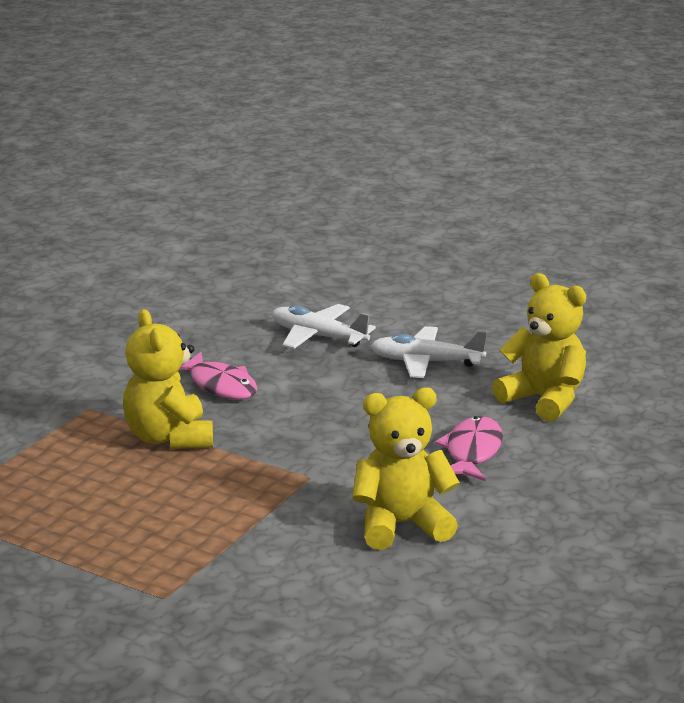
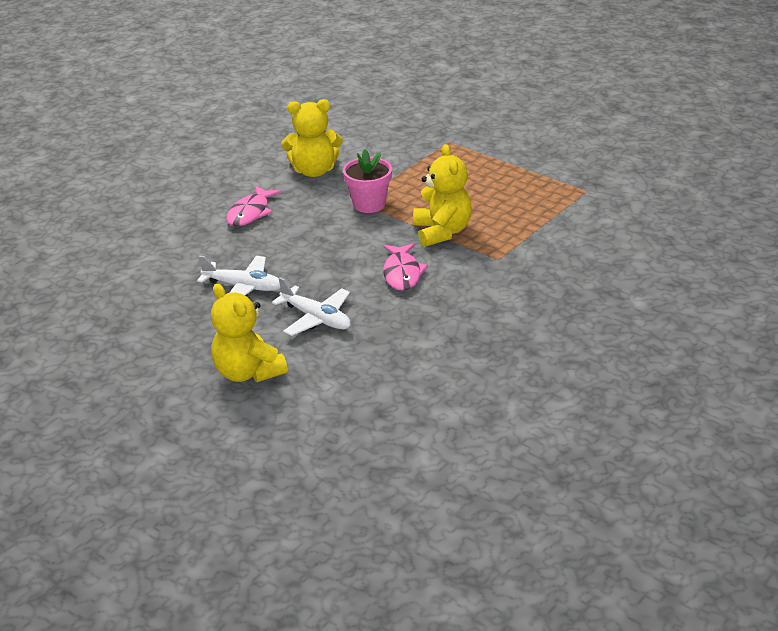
camera: 170 degrees left, 10 degrees up
(220, 385) = (402, 273): pink fish -> pink fish turned 150 degrees counterclockwise
(289, 473) = (369, 204): none -> pink flower pot
(544, 400) = (179, 249): yellow teddy bear -> yellow teddy bear (248, 372)

